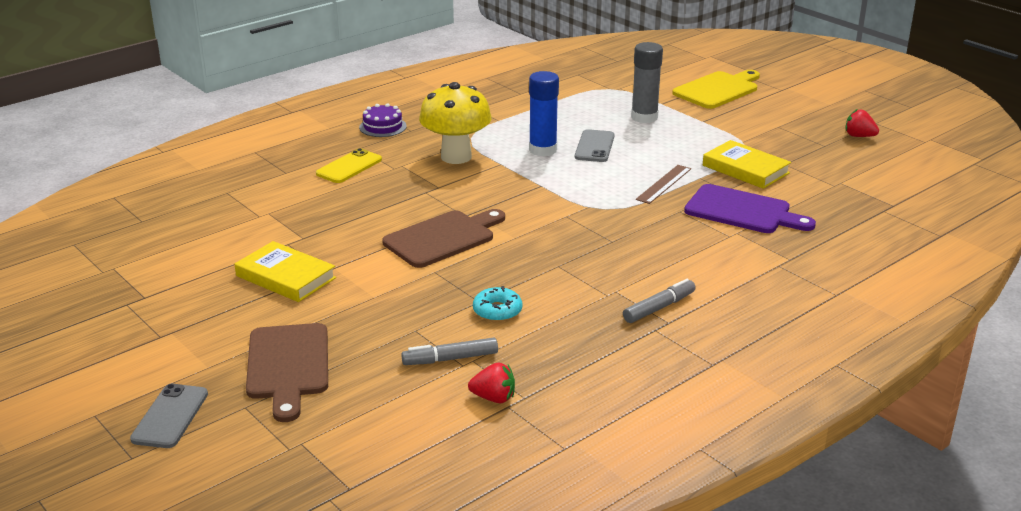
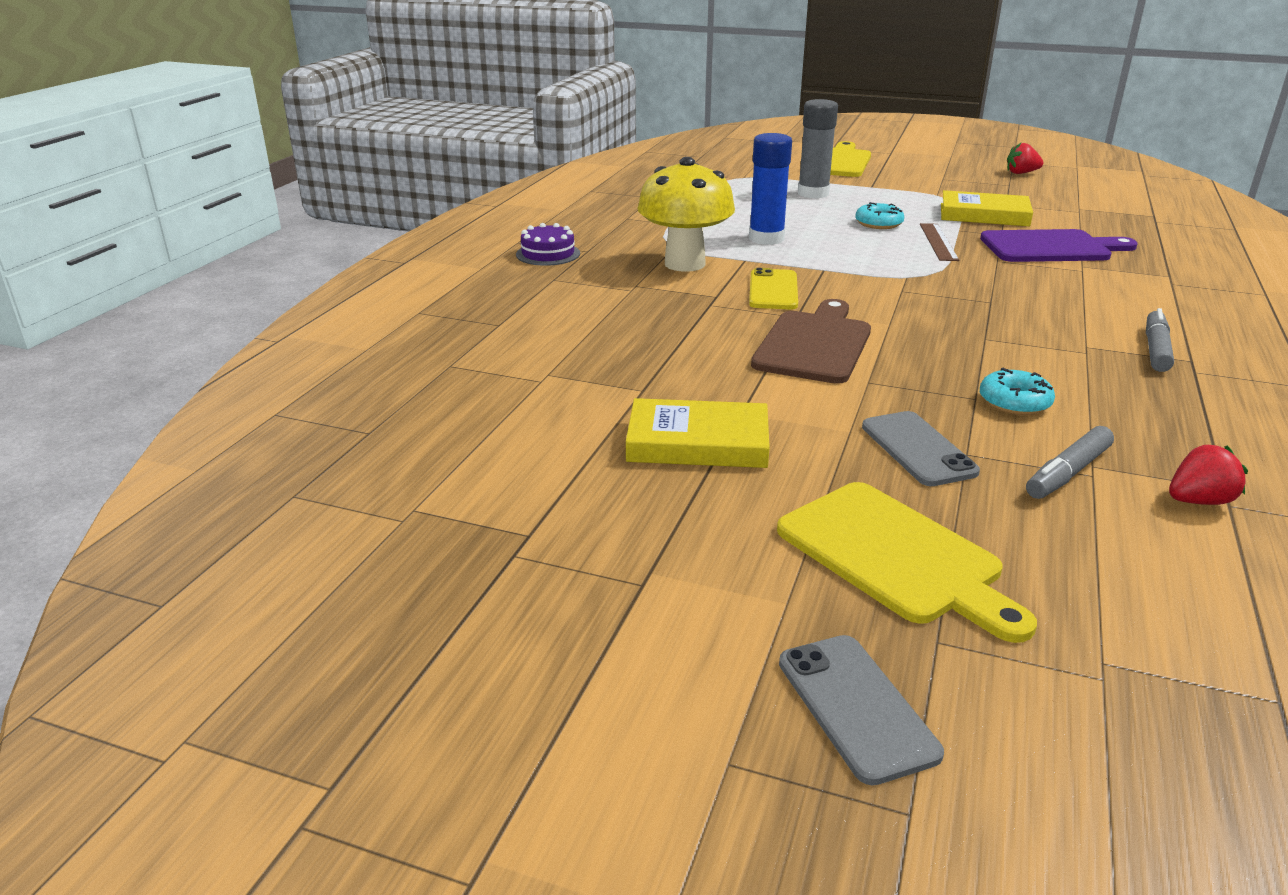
camera: 30 degrees left, 0 degrees up
(288, 366) = (895, 556): brown cutting board -> yellow cutting board
(349, 167) = (573, 300): yellow phone -> yellow phone (773, 290)
(594, 146) = (812, 225): grey phone -> grey phone (918, 449)
(647, 157) = (878, 224): none -> turquoise donut

